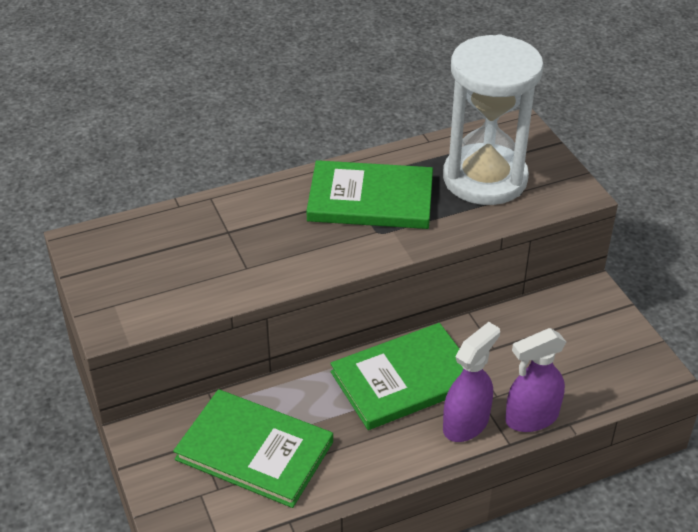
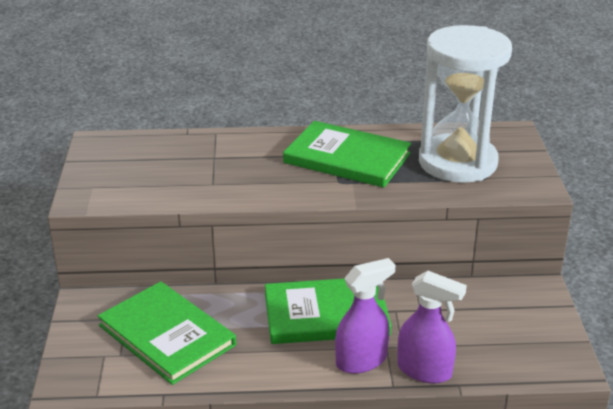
camera: 20 degrees right, 10 degrees down
(531, 418) = (425, 371): purple spray bottle -> purple spray bottle turned 150 degrees counterclockwise

